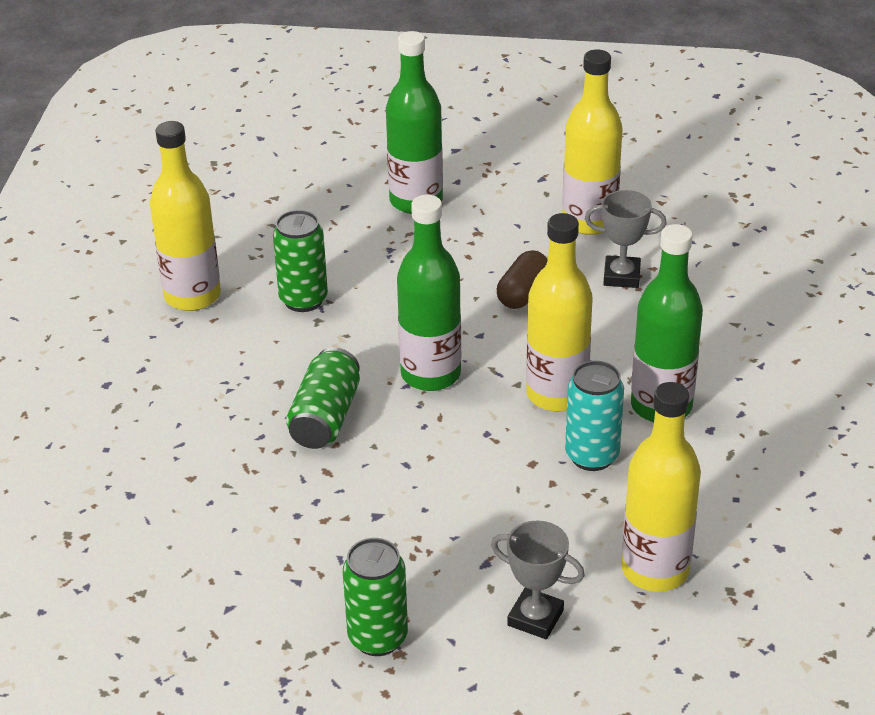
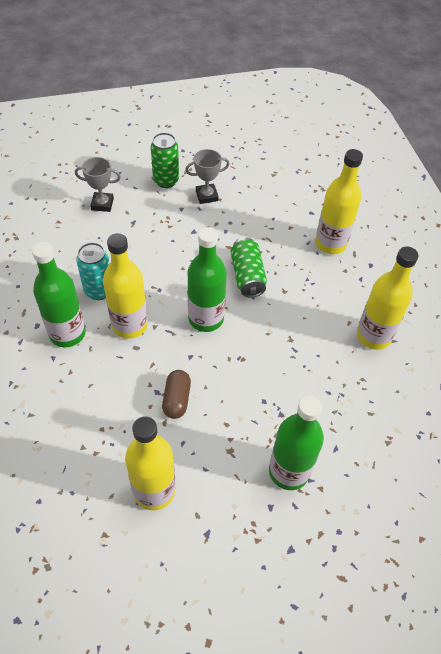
camera: 155 degrees right, 15 degrees up
(303, 300) = (308, 352): green can -> none
(621, 276) = (115, 437): grey trophy -> grey trophy (206, 196)
(655, 570) = (53, 238): yellow bottle -> yellow bottle (330, 243)

